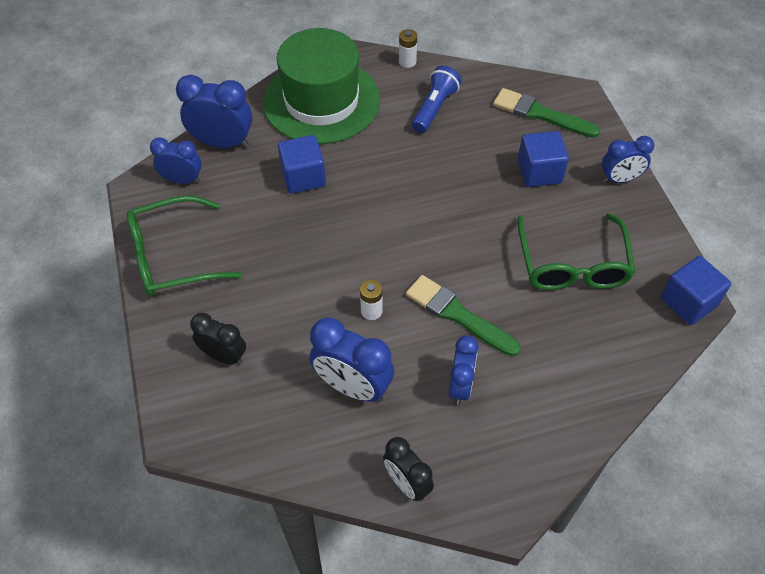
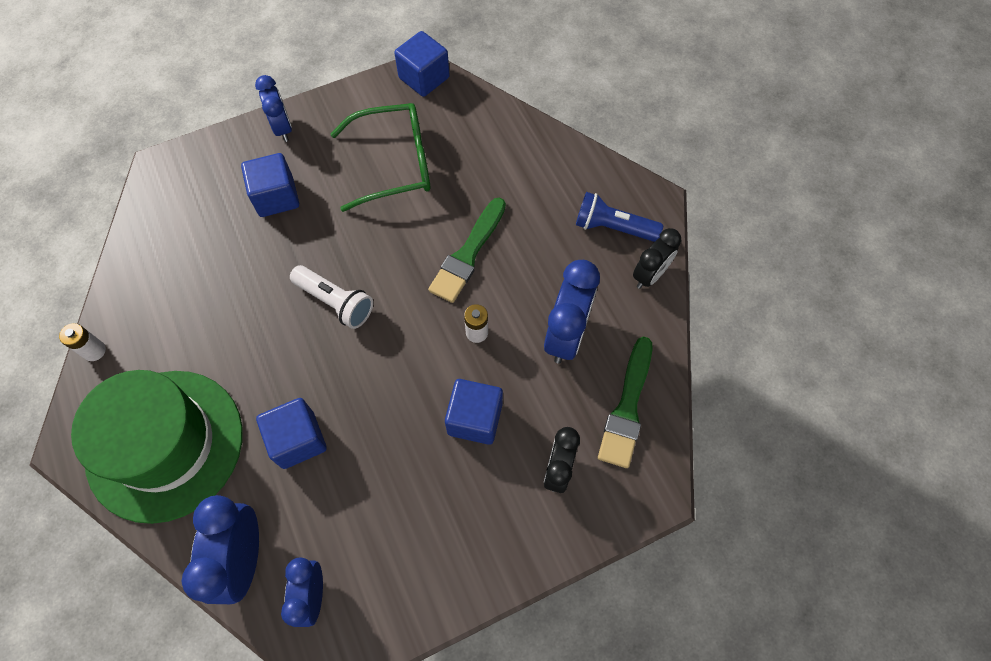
camera: 100 degrees left, 10 degrees up
(172, 257) = (437, 569): green glasses -> none
(288, 298) = (475, 419): none -> blue cube
(423, 208) = (335, 302): none -> white flashlight
(434, 108) = (179, 309): blue flashlight -> blue flashlight (613, 227)
(460, 386) = (545, 244): blue clock -> none
(540, 114) = (190, 201): green brush -> green brush (627, 407)

